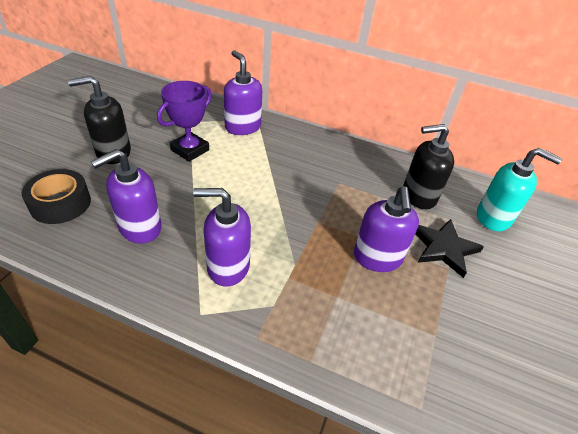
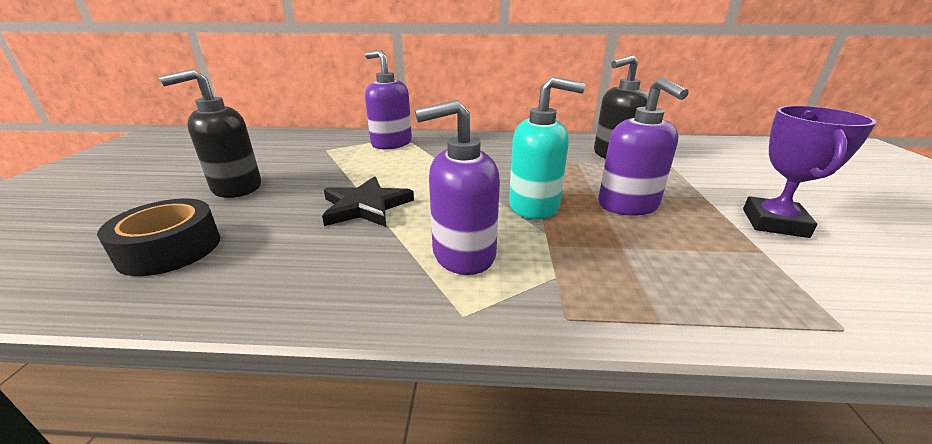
camera: 15 degrees left, 15 degrees down
(139, 228) = (311, 246): purple soap dispenser -> none
(190, 150) = (340, 168): purple trophy -> purple trophy (774, 223)
(444, 248) = (681, 184): black star -> black star (366, 206)
(493, 218) = (696, 155): turquoise soap dispenser -> turquoise soap dispenser (534, 206)

